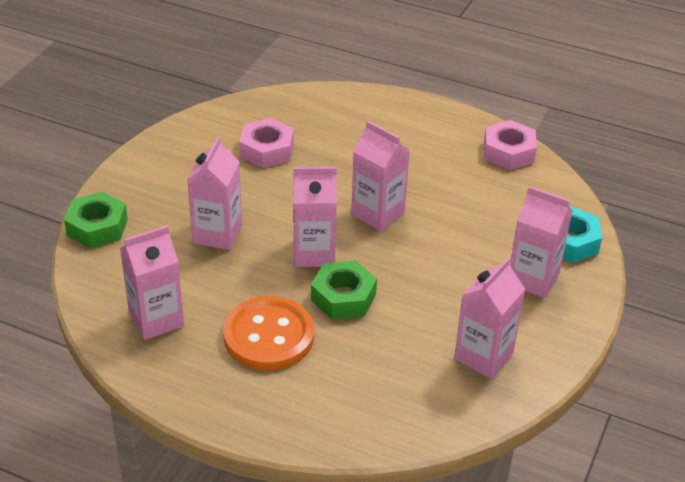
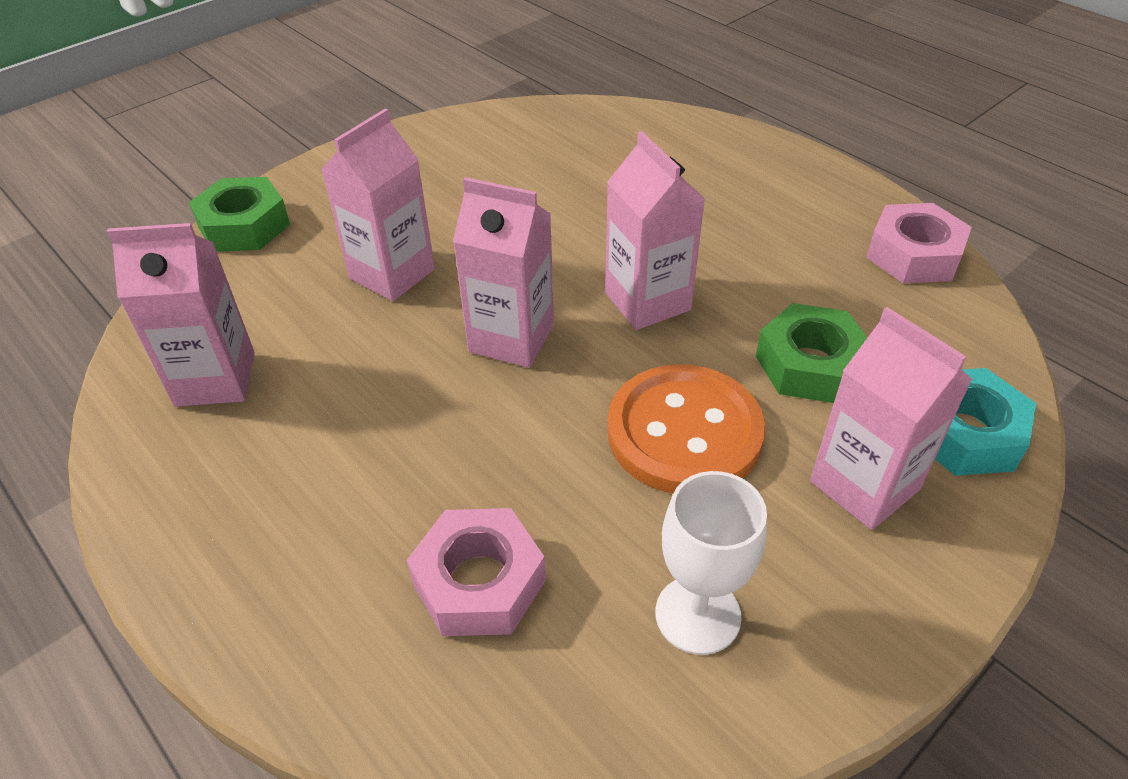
camera: 25 degrees right, 5 degrees up
(267, 150) = (539, 174): pink nut -> pink nut (479, 582)
(269, 336) = (354, 456): orange button -> orange button (684, 432)
(343, 297) = (512, 423): green nut -> green nut (810, 364)
(483, 356) = (698, 615): pink carton -> white goblet

